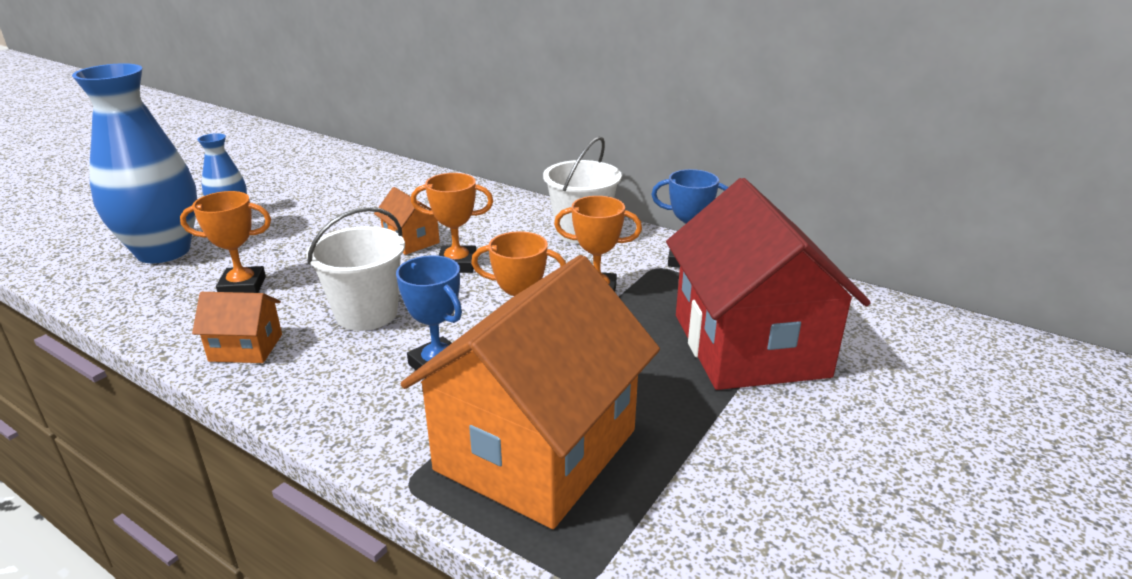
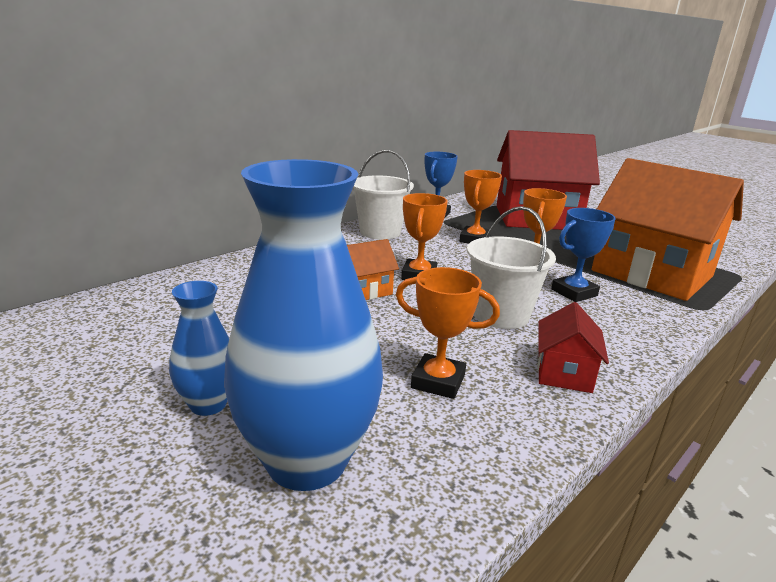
camera: 80 degrees left, 5 degrees down
(242, 286) = (438, 381): orange trophy -> orange trophy turned 75 degrees counterclockwise
(246, 348) = (564, 373): orange house -> red house

